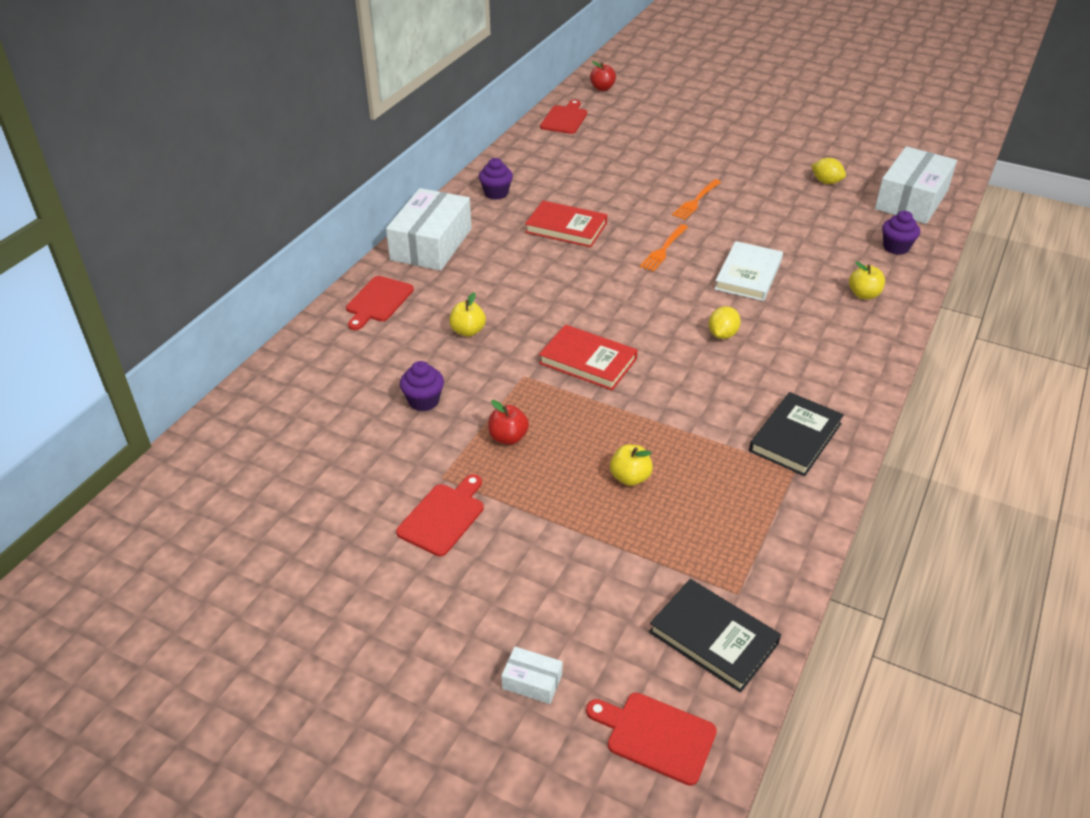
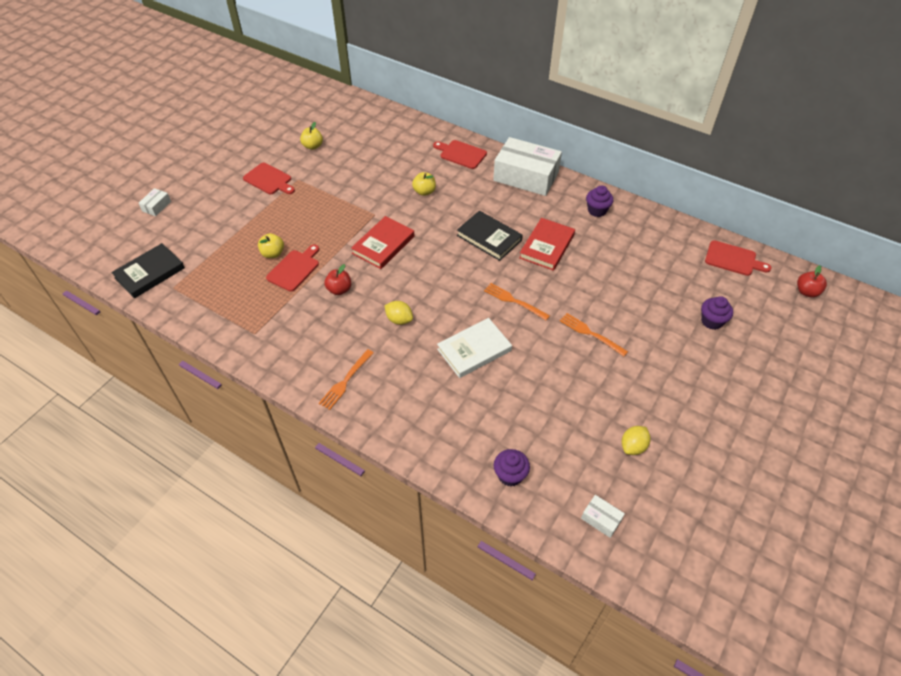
camera: 95 degrees right, 10 degrees up
(423, 401) = (361, 173): purple cupcake -> purple cupcake (711, 321)
(508, 437) = (321, 205): red apple -> red apple (339, 289)
(656, 736) = (108, 244): red cutting board -> red cutting board (294, 269)
(748, 275) = (474, 350): white book -> white book turned 60 degrees counterclockwise
(795, 437) = (282, 340): black book -> black book (489, 238)
(837, 369) = (345, 381): none -> orange fork
(863, 294) = (438, 426): yellow apple -> yellow apple (313, 146)
(911, 199) = (601, 519): white box -> white box, size x0.42

